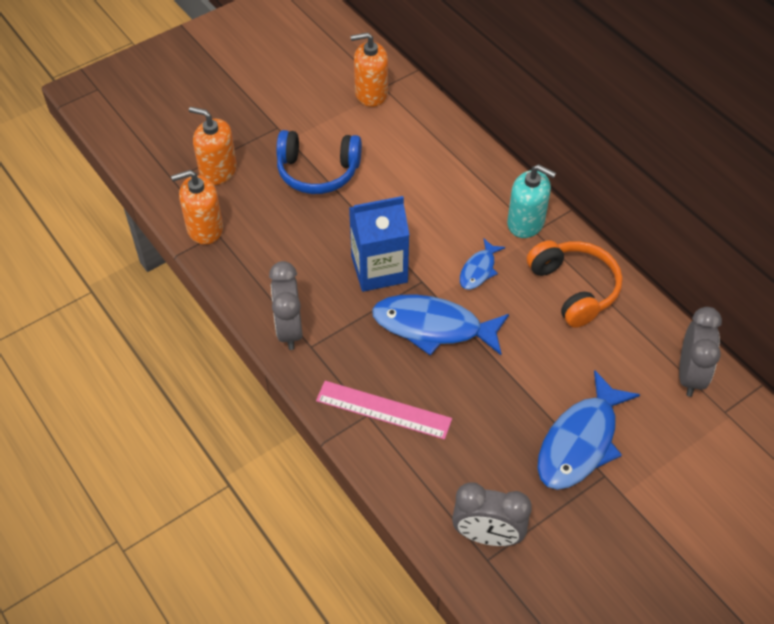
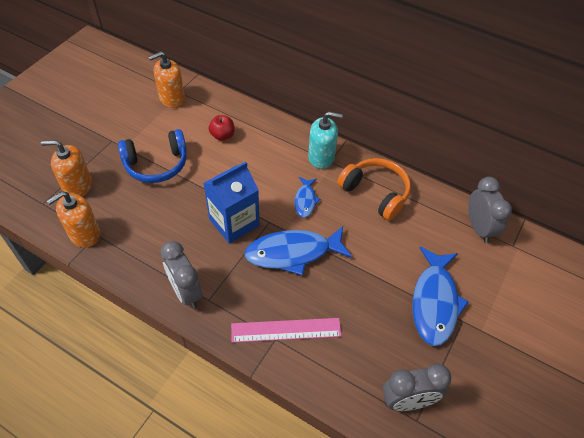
camera: 25 degrees left, 0 degrees up
(413, 159) = (222, 135): none -> red apple

